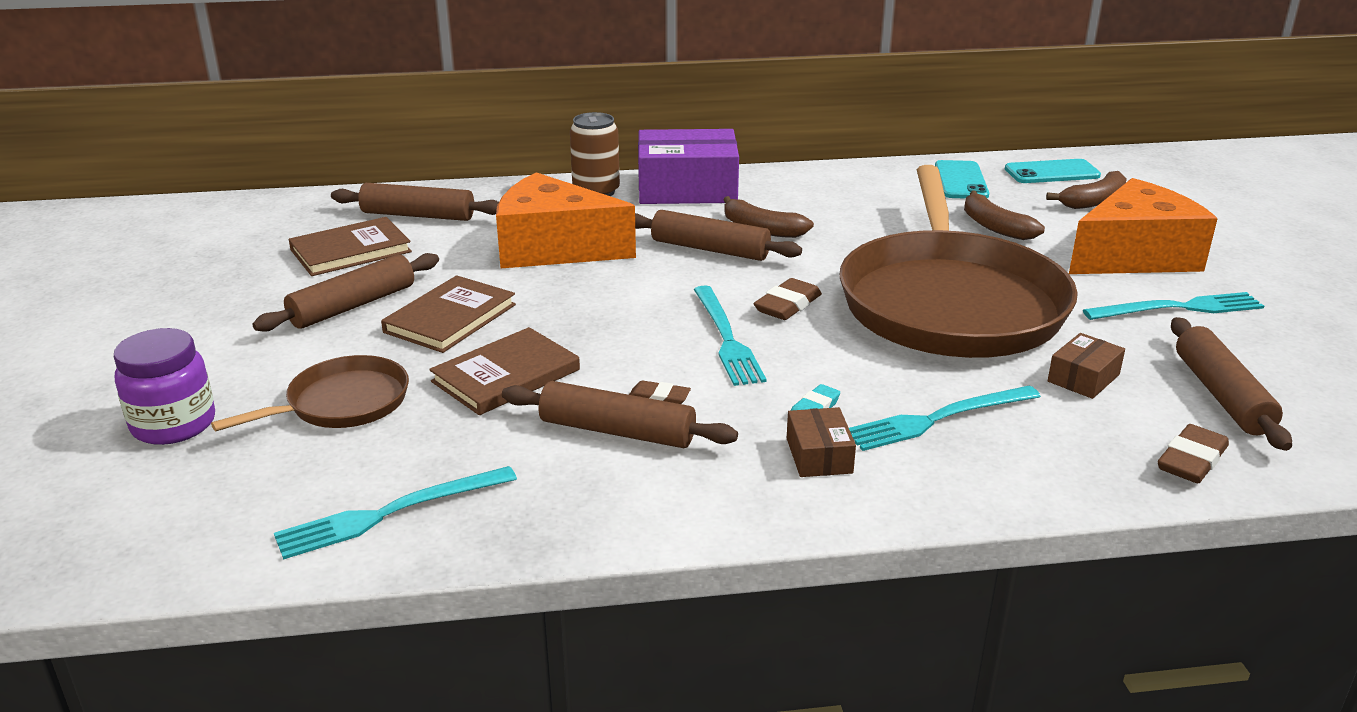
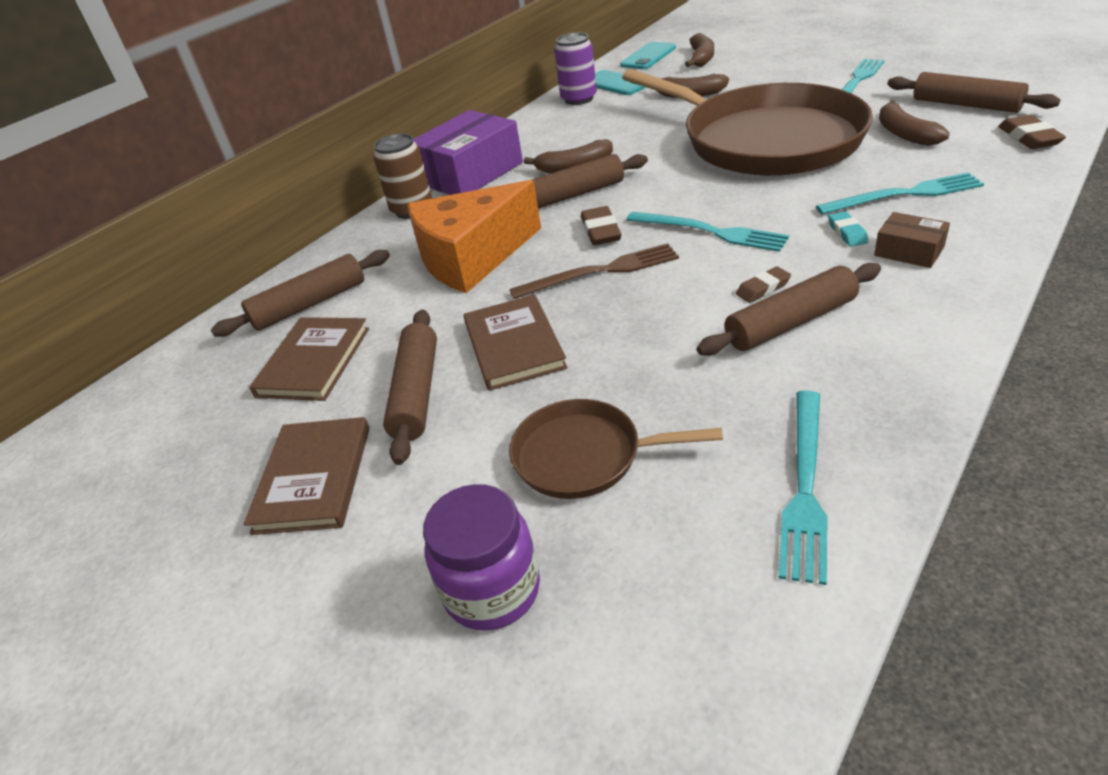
camera: 40 degrees left, 10 degrees up
(342, 403) = (584, 456): brown pan -> brown pan turned 90 degrees counterclockwise
(506, 376) = (645, 348): brown book -> brown book (314, 478)
(598, 312) = (601, 271): none -> brown fork
(787, 305) = (694, 194): brown eraser -> brown eraser (601, 231)
(899, 177) = (579, 99): none -> purple can
(937, 419) = (905, 194): turquoise fork -> turquoise fork turned 120 degrees counterclockwise
(1083, 378) = (905, 134): brown box -> brown banana
(1134, 256) = (782, 71): orange cheese -> none

